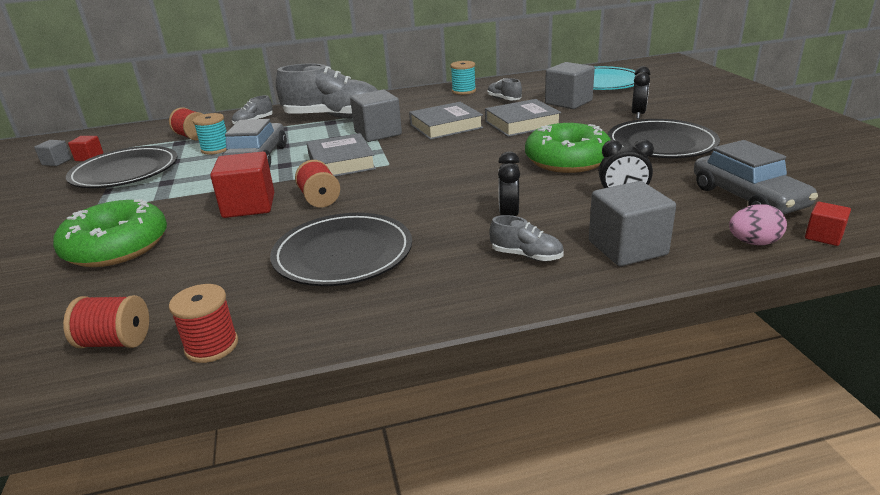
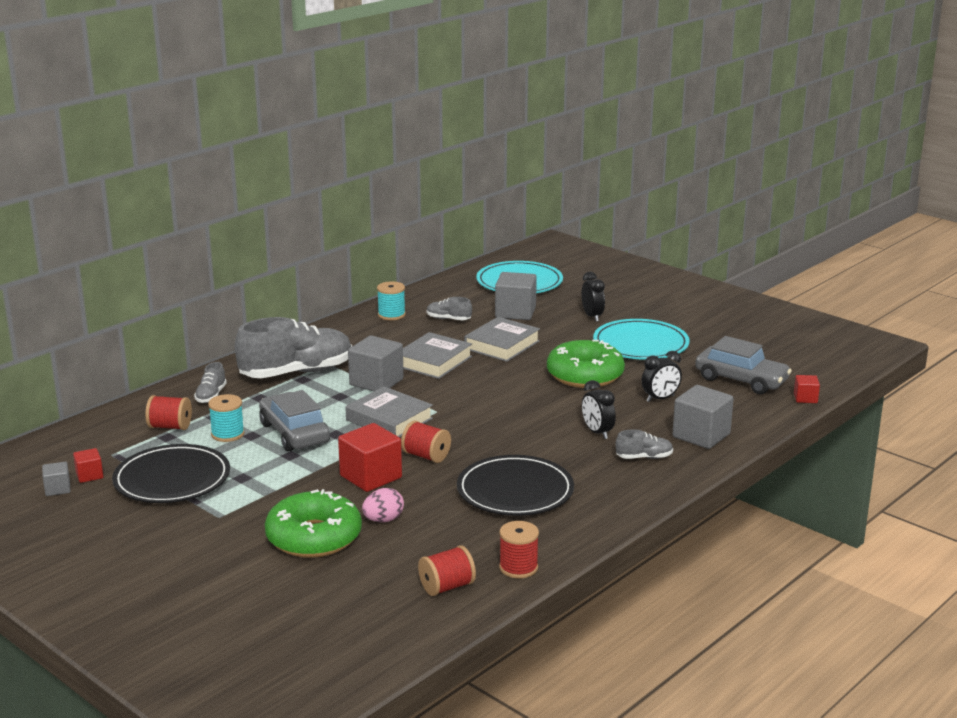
camera: 35 degrees left, 5 degrees down
(661, 144) = (640, 344): black plate -> turquoise plate
(753, 243) = (770, 413): pink egg -> pink egg (383, 520)

